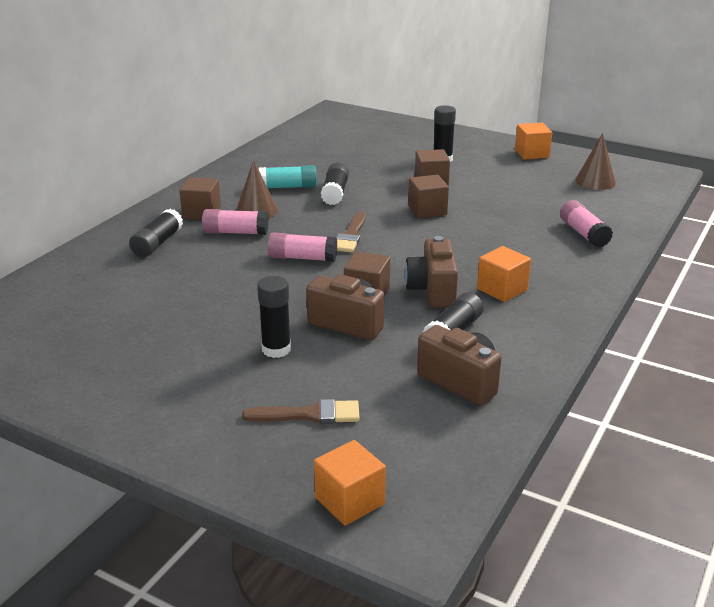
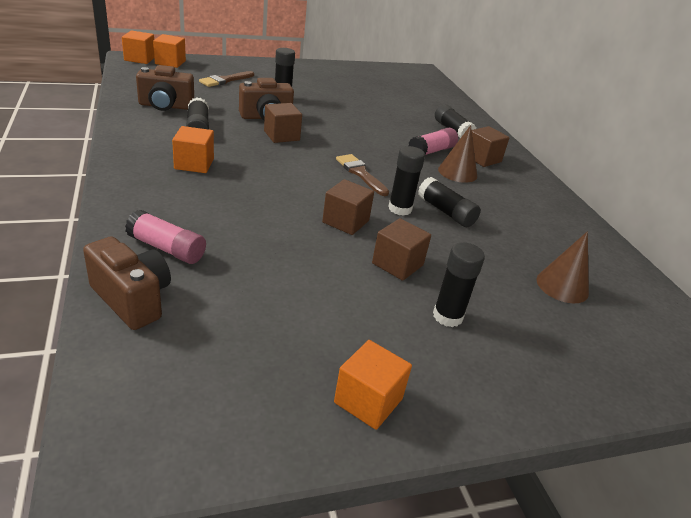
camera: 130 degrees right, 5 degrees up
(288, 187) = (487, 204): turquoise glue stick -> none
(302, 258) = (359, 146): pink glue stick -> none
(368, 205) = (400, 209): none -> black glue stick
(398, 534) = (140, 59): none -> orange cube
(432, 291) = (243, 149): brown camera -> brown camera (132, 299)
(595, 181) = (217, 366): brown cone -> brown cone (562, 286)

